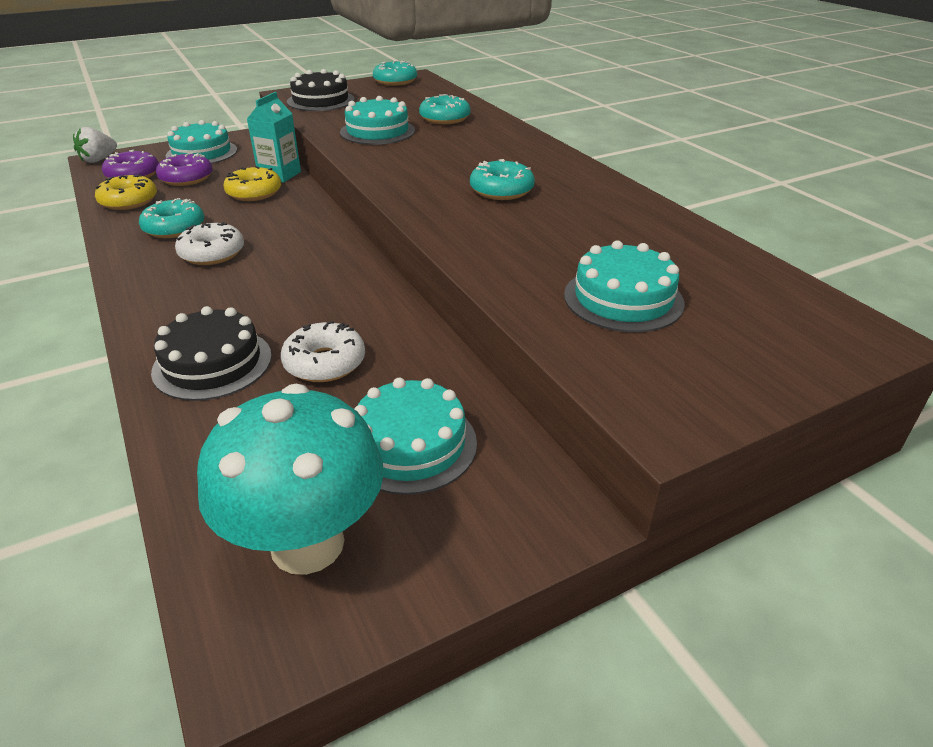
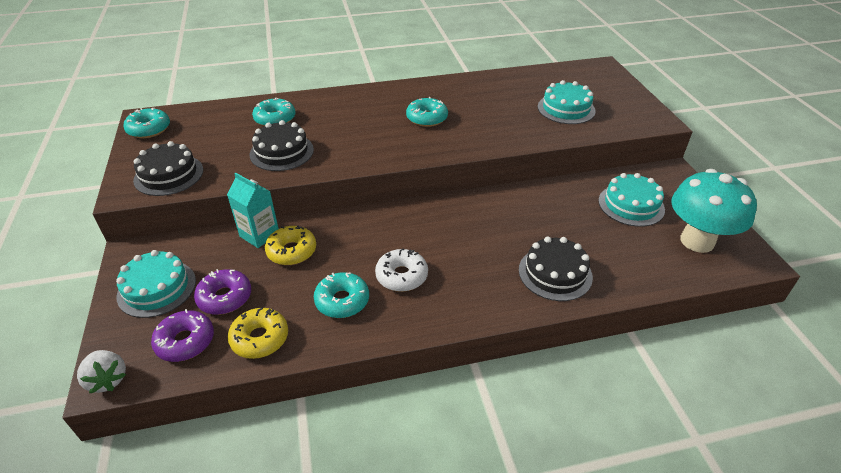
camera: 75 degrees left, 5 degrees up
(325, 363) = (560, 227): white donut -> none
(377, 131) = (282, 152): turquoise cake -> black cake

